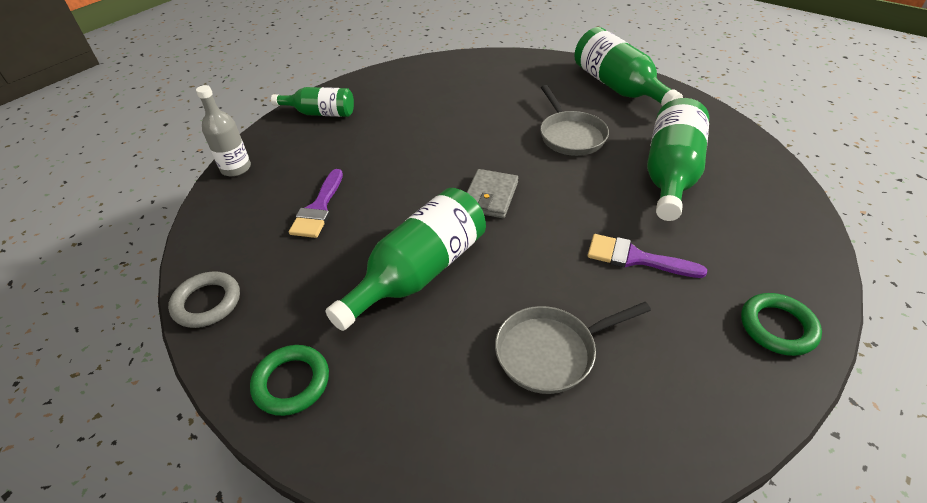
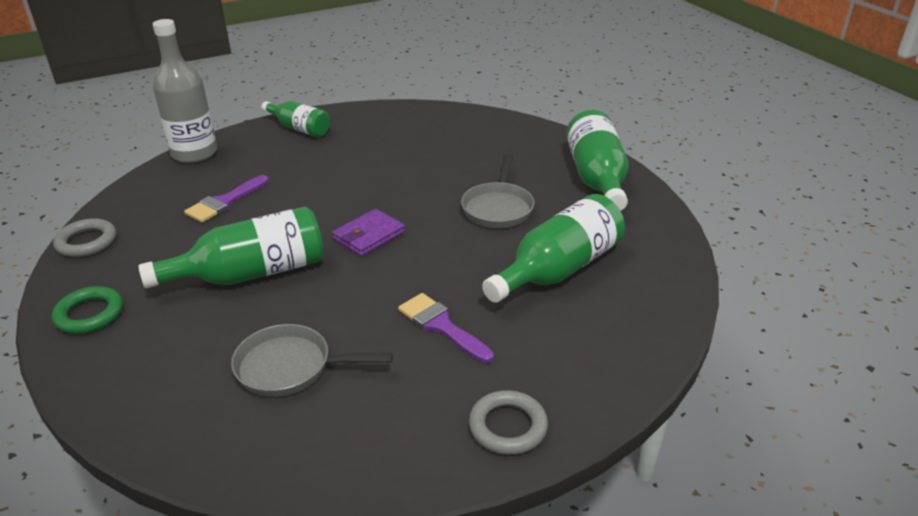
camera: 25 degrees right, 10 degrees down
(236, 168) = (194, 153): grey bottle -> grey bottle, size x1.62
(490, 196) = (369, 236): grey wallet -> purple wallet
(777, 327) = (508, 426): green ring -> grey ring

